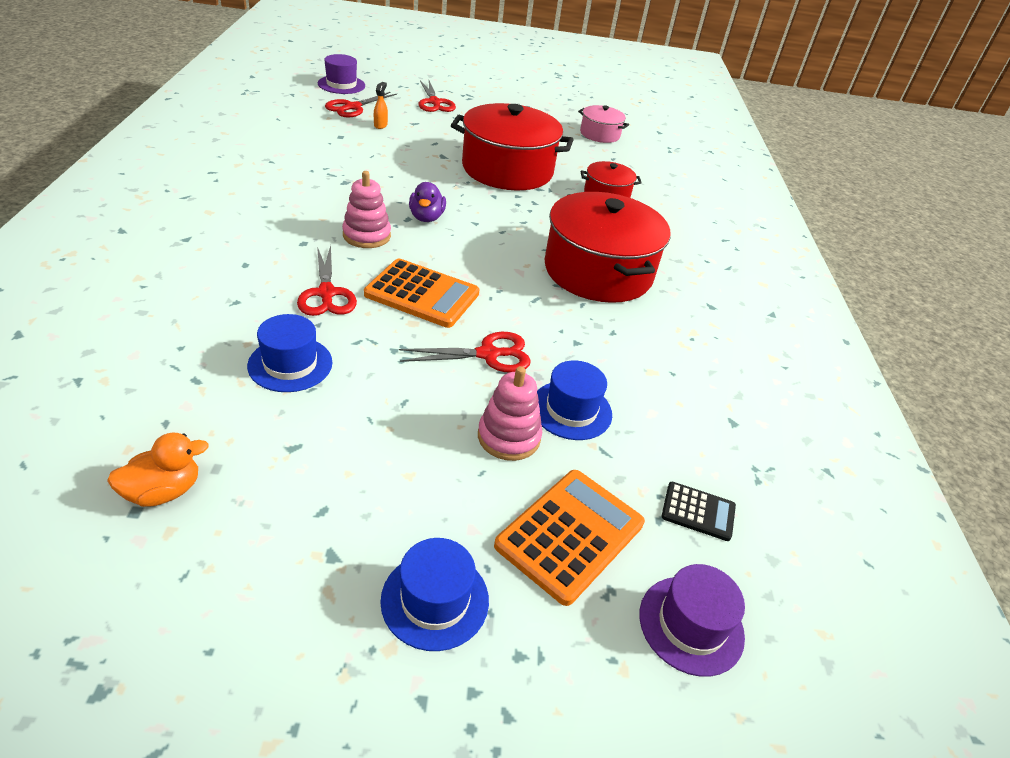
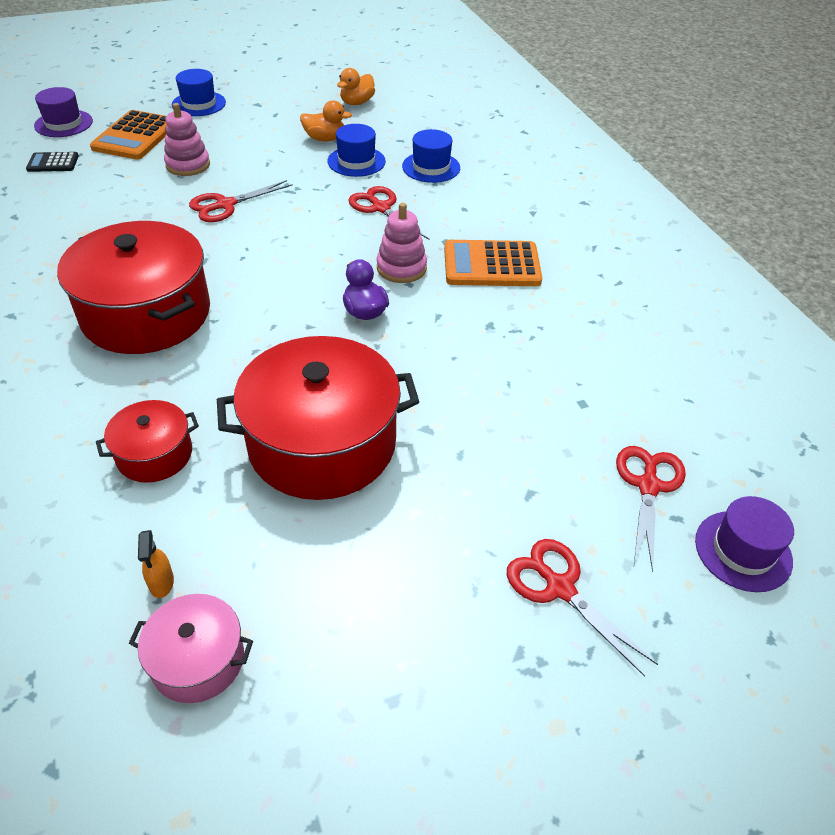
camera: 160 degrees right, 5 degrees up
(293, 421) = (325, 139): none -> orange duck
(380, 125) = (565, 459): orange spray bottle -> orange spray bottle (161, 583)
(422, 294) = (307, 232): orange calculator -> orange calculator (491, 265)
(571, 410) = (148, 189): blue hat -> blue hat (431, 167)

